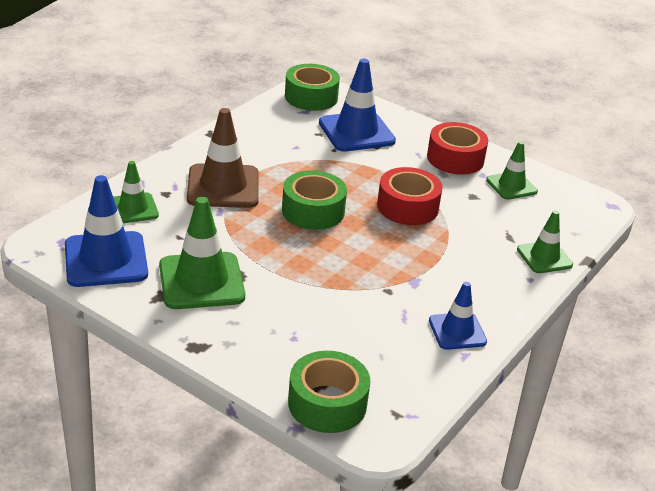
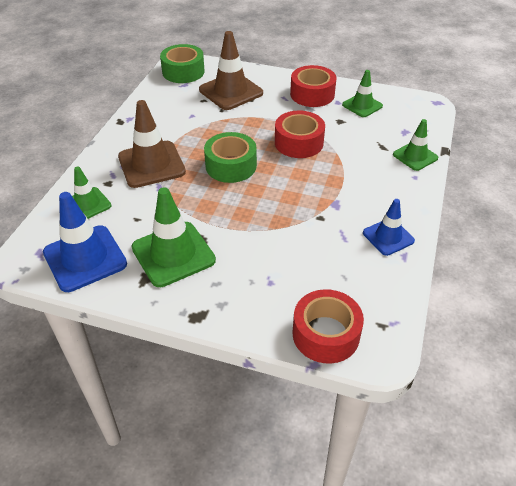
camera: 15 degrees left, 10 degrees up
(327, 403) = (326, 334): green tape -> red tape
(356, 132) = (231, 91): blue traffic cone -> brown traffic cone

